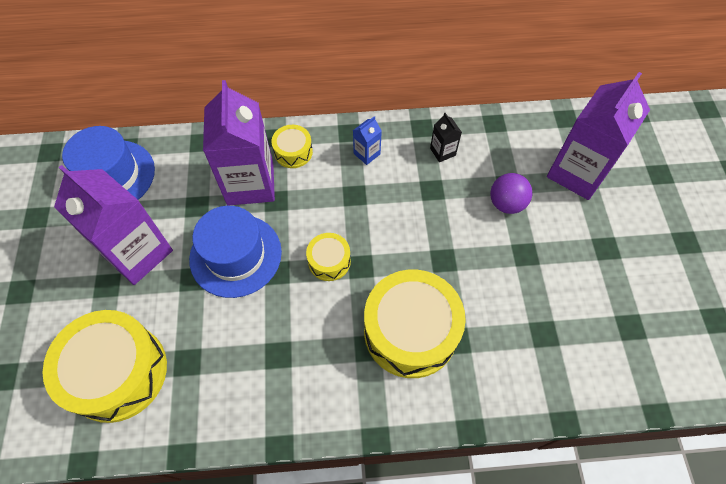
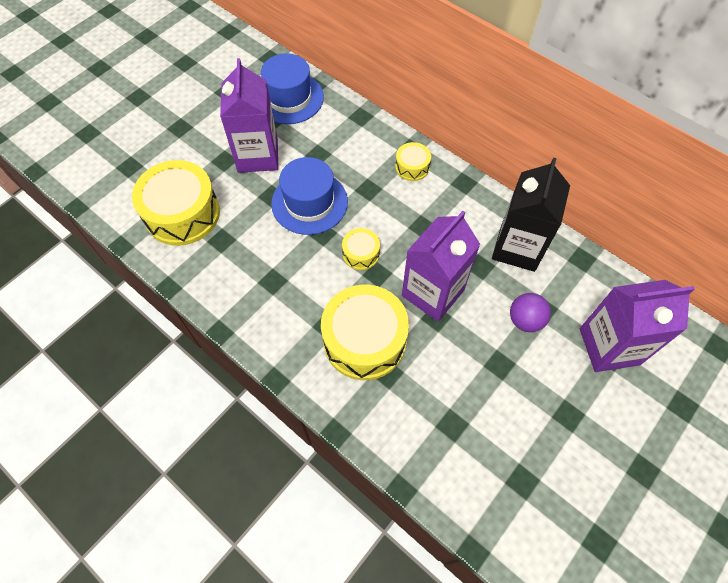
camera: 45 degrees right, 0 degrees up
(250, 183) = (363, 166): purple carton -> purple carton (433, 293)
(367, 154) = (460, 206): blue carton -> none
(442, 152) = (517, 248): black carton -> black carton, size x2.36

